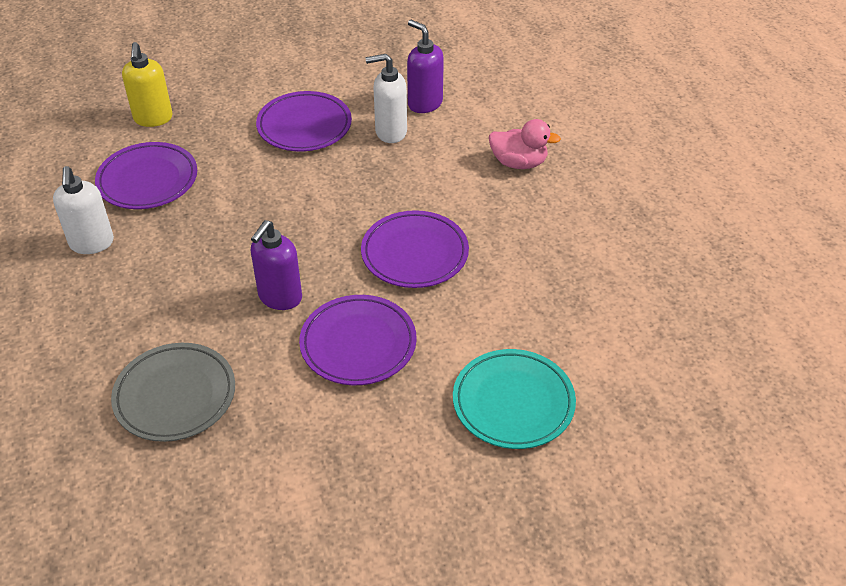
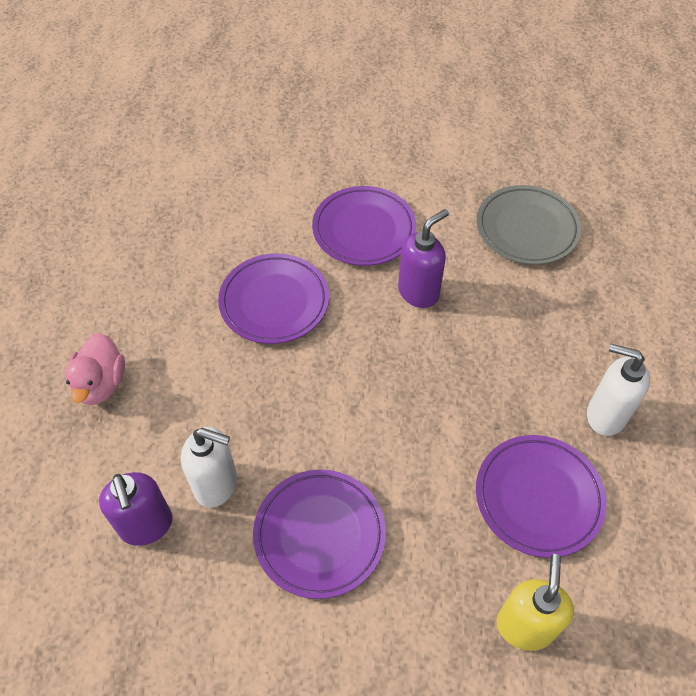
camera: 160 degrees left, 10 degrees up
(92, 243) = (605, 415): white soap dispenser -> white soap dispenser turned 75 degrees counterclockwise
(513, 402) = (266, 154): turquoise plate -> none
(519, 163) = (101, 384): pink duck -> pink duck turned 120 degrees counterclockwise

